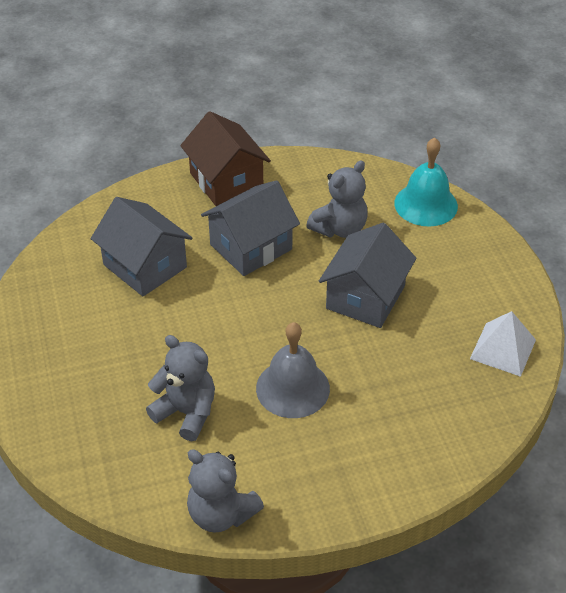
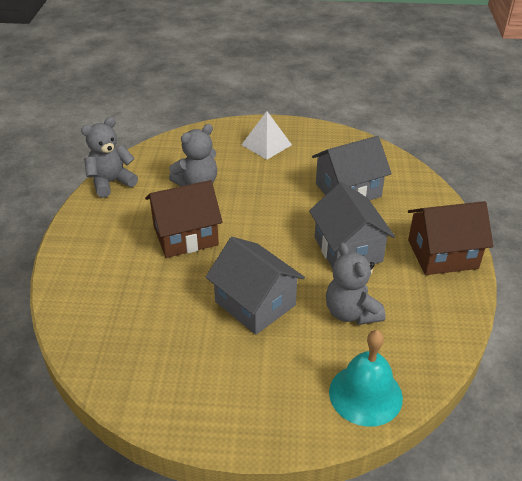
camera: 110 degrees right, 5 degrees down
(292, 388) = (185, 235): grey bell -> brown house
(503, 349) = (142, 378): white pyramid -> white pyramid (266, 144)

